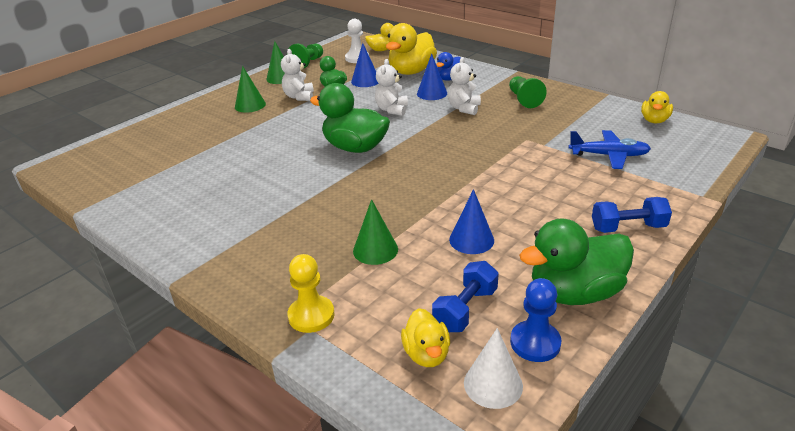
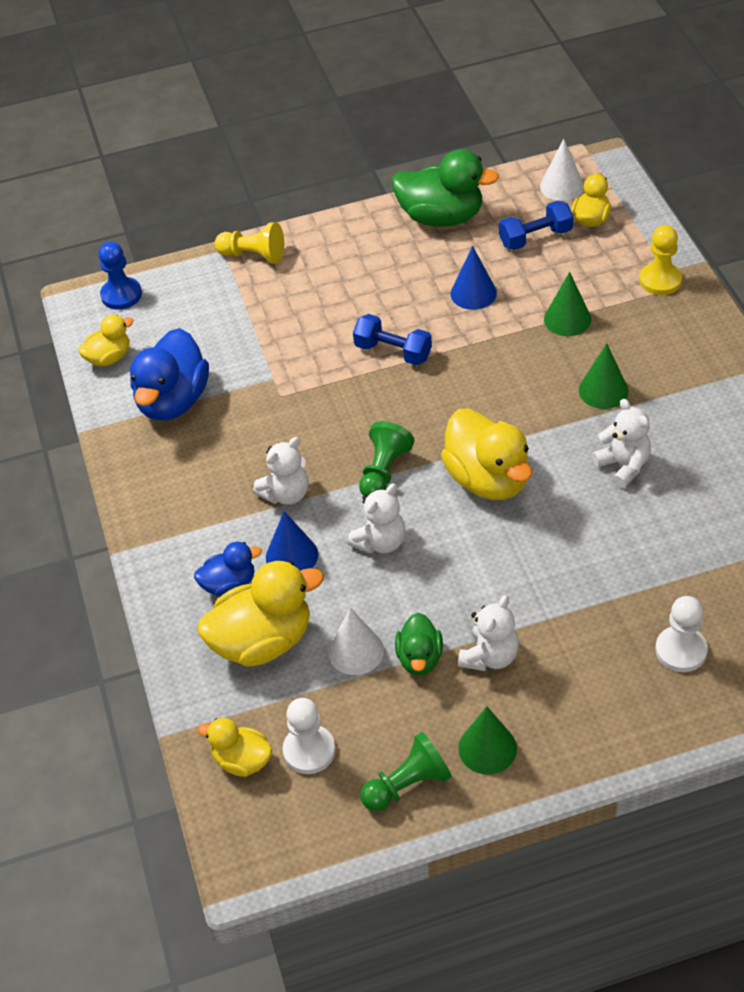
camera: 145 degrees left, 15 degrees up
(199, 125) = (681, 650): none -> white pawn
(250, 105) = (580, 672): green cone -> green cone (603, 390)
(271, 180) = (623, 466): none -> white teddy bear
(355, 148) = (488, 479): green duck -> yellow duck
(365, 81) = (356, 651): blue cone -> white cone
(524, 100) = (193, 473): green pawn -> green pawn (384, 471)
(535, 343) = (508, 198): blue pawn -> blue pawn (121, 295)
(583, 117) = (173, 401): none -> blue duck
(609, 155) = (231, 331): blue plane -> none
(628, 228) = (330, 248): blue dumbbell -> blue dumbbell (393, 351)
(674, 200) = (253, 255): none -> yellow pawn

